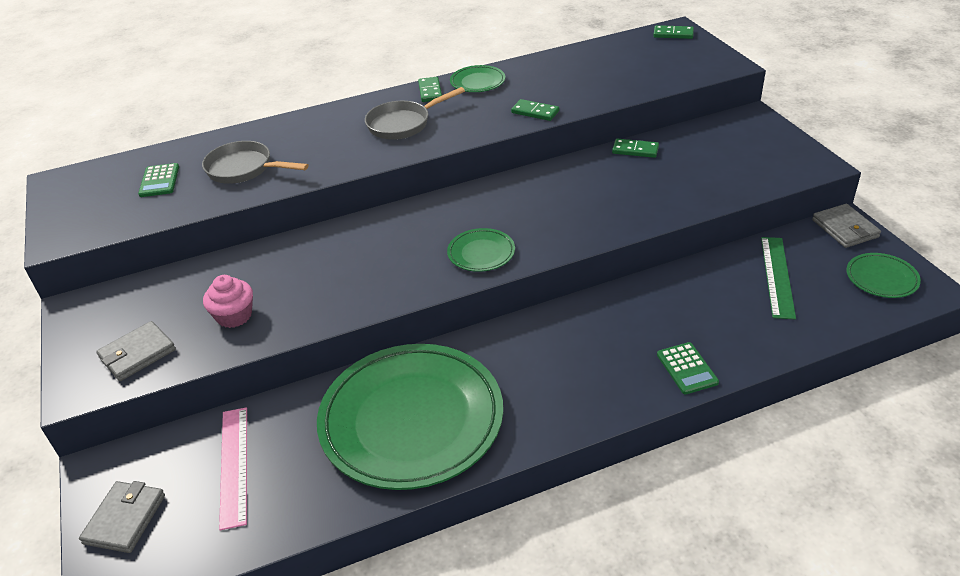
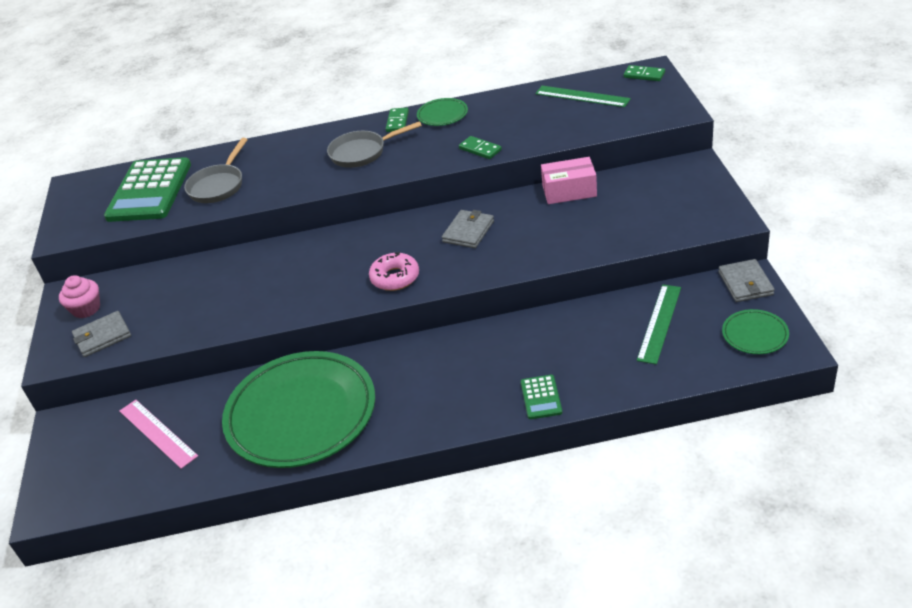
camera: 15 degrees right, 0 degrees up
(125, 519) = (70, 463): grey wallet -> grey wallet (468, 231)
(159, 181) = (149, 191): green calculator -> green calculator, size x2.23
(234, 316) = (182, 313): pink cupcake -> pink cupcake (86, 309)
(234, 465) = (157, 433): pink ruler -> pink ruler turned 45 degrees counterclockwise
(244, 169) = (218, 185): grey pan -> grey pan turned 105 degrees counterclockwise
(481, 253) = (395, 277): green plate -> pink donut
(619, 56) = (582, 96): none -> green ruler
(635, 150) = (569, 191): green domino -> pink box

